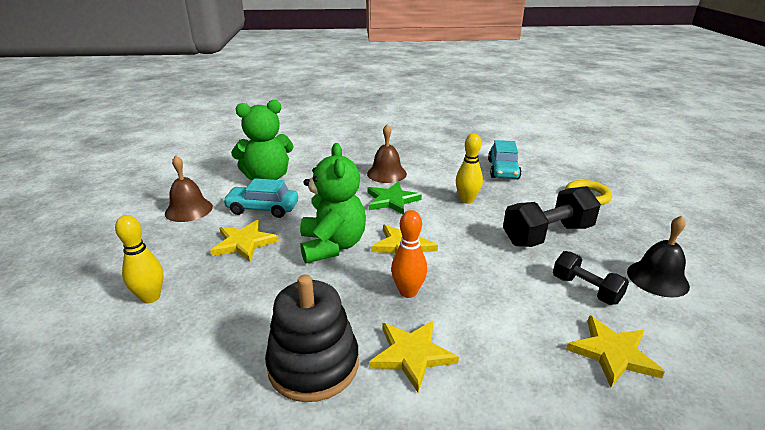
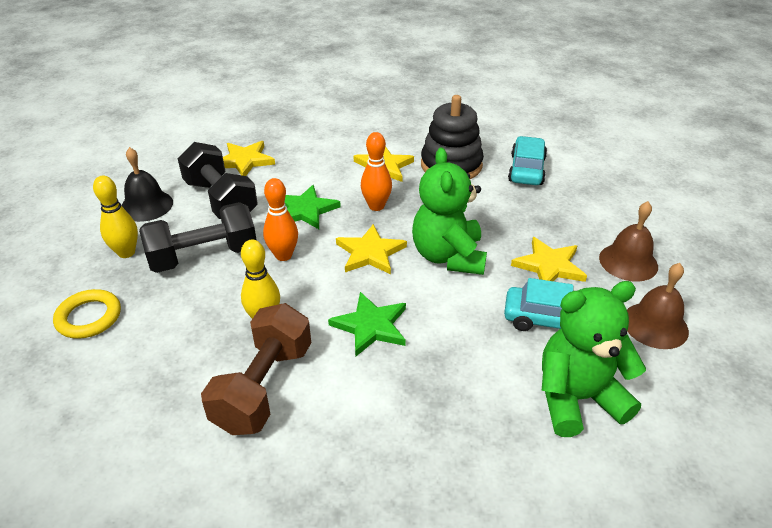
camera: 175 degrees left, 10 degrees up
(150, 297) = (603, 213): yellow bowling pin -> yellow bowling pin (126, 252)
(386, 173) = (368, 396): brown bell -> brown bell (628, 262)
(447, 174) = (263, 387): none -> brown dumbbell
(479, 239) = (283, 255): none -> orange bowling pin
(484, 283) = (305, 210): none -> green star
(503, 170) = (159, 394): turquoise car -> turquoise car (526, 169)
(585, 289) = (221, 200): black dumbbell -> black dumbbell, size x1.65

